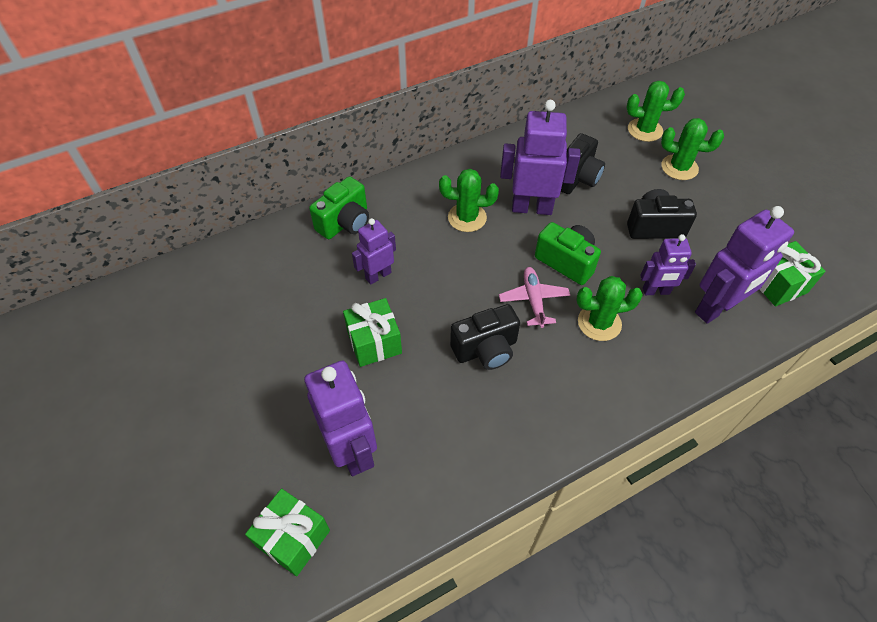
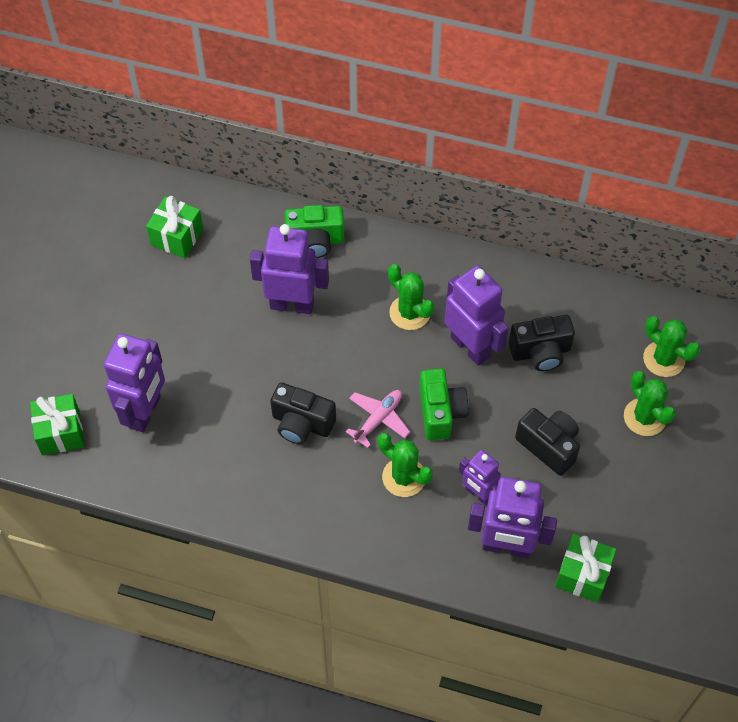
camera: 45 degrees right, 5 degrees up
(374, 342) = (235, 352): green gift -> green gift (177, 237)
(378, 275) = (292, 304): purple robot -> purple robot, size x1.68

